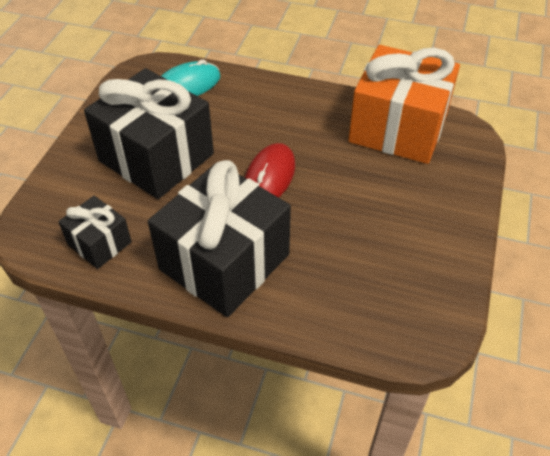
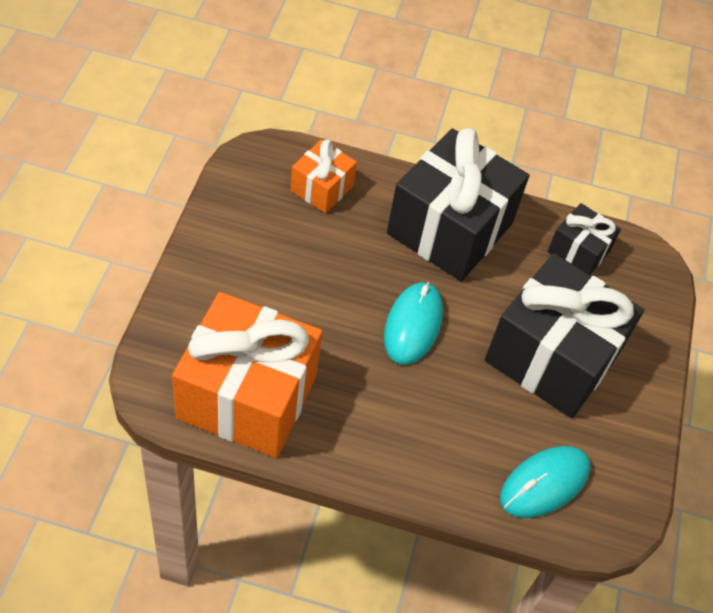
camera: 170 degrees right, 5 degrees up
(269, 177) = (413, 325): red mouse -> turquoise mouse
(356, 300) = (322, 188): none -> orange gift

